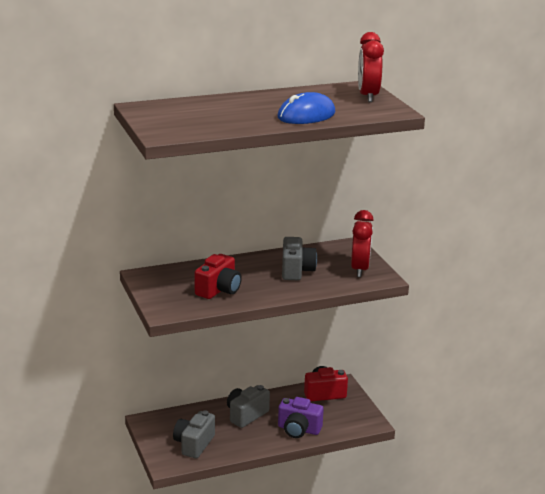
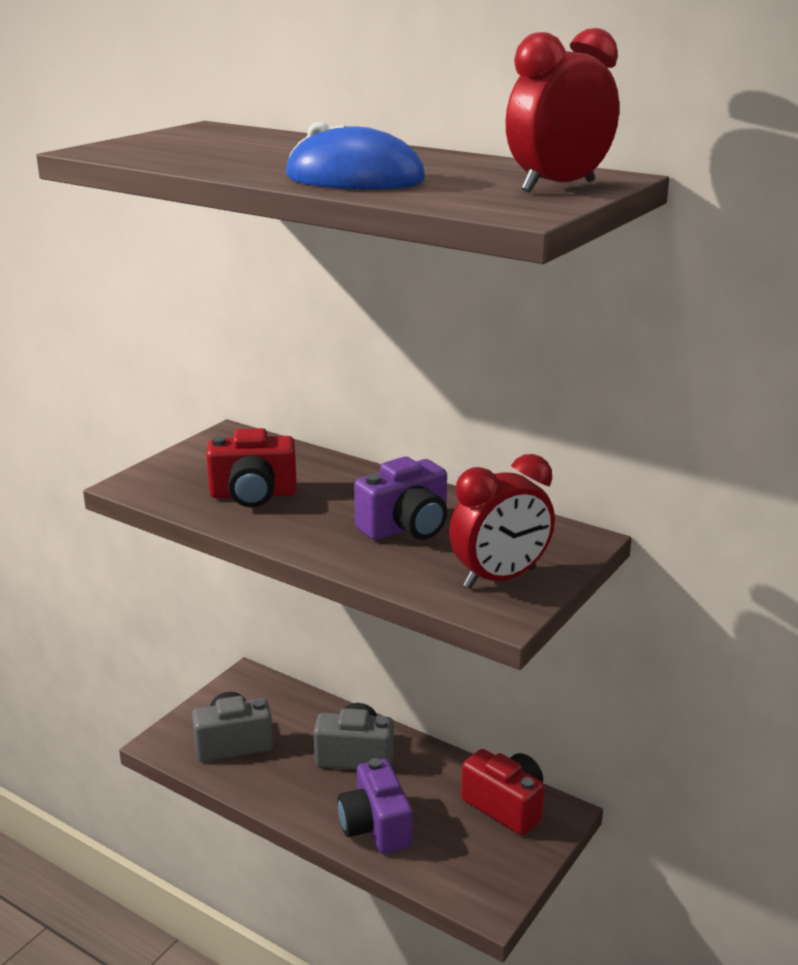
camera: 55 degrees right, 0 degrees up
(296, 270) = (406, 527): grey camera -> purple camera

